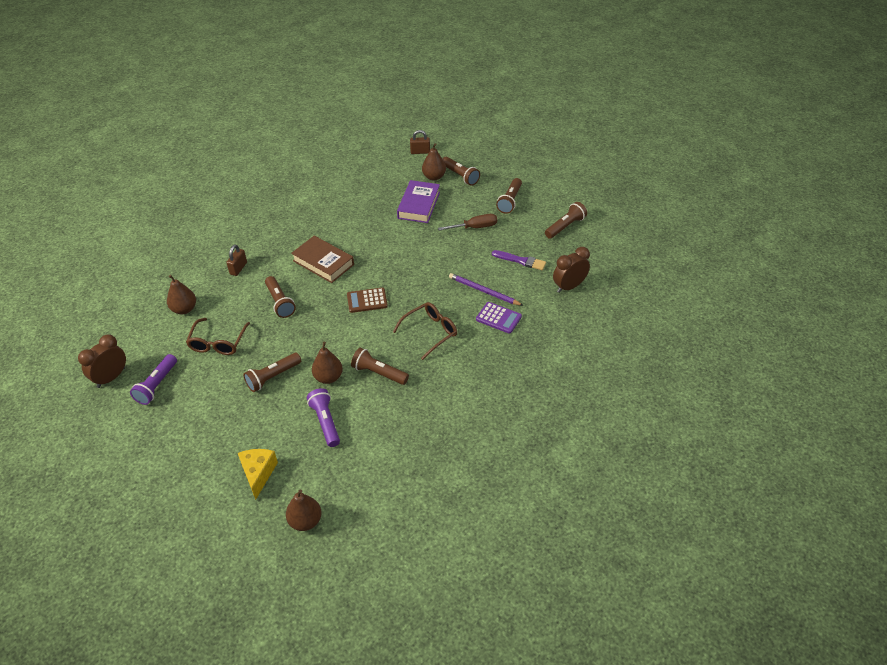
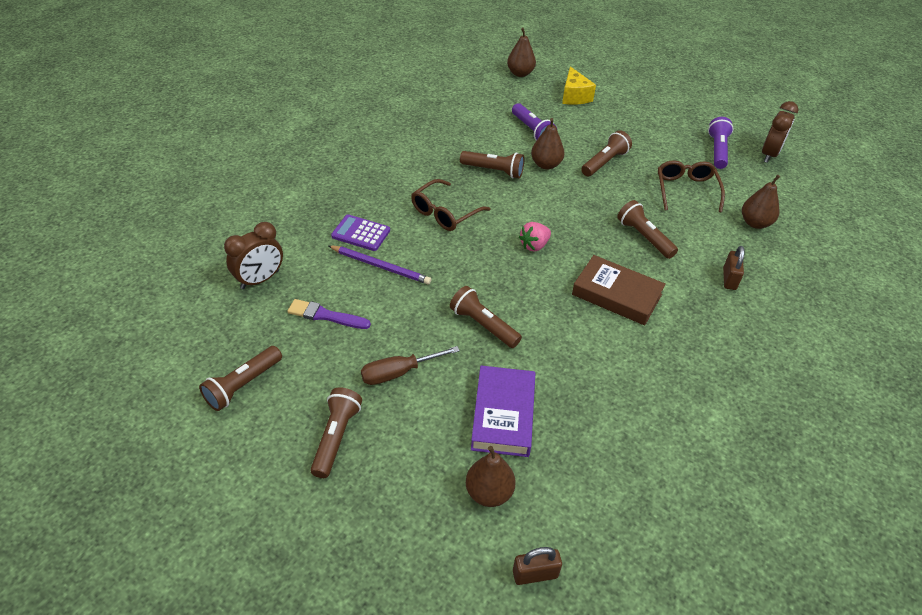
camera: 170 degrees right, 0 degrees up
(367, 300) = (534, 245): brown calculator -> pink strawberry
(460, 176) = (435, 500): brown flashlight -> brown flashlight (483, 325)

